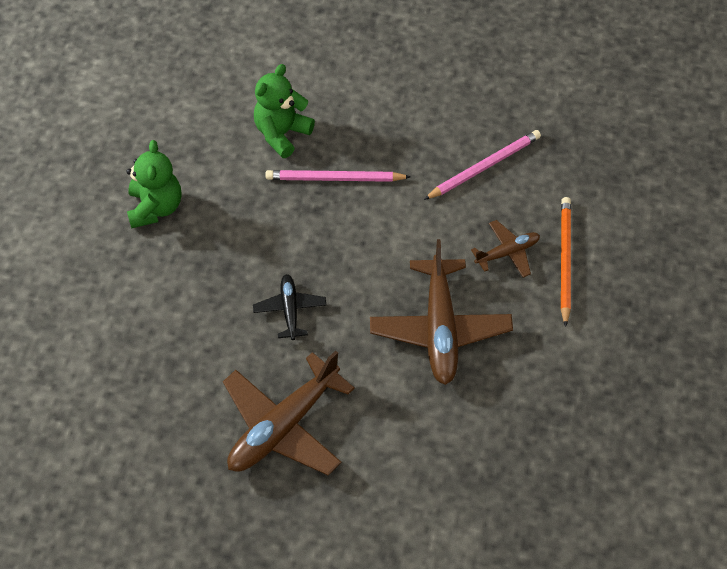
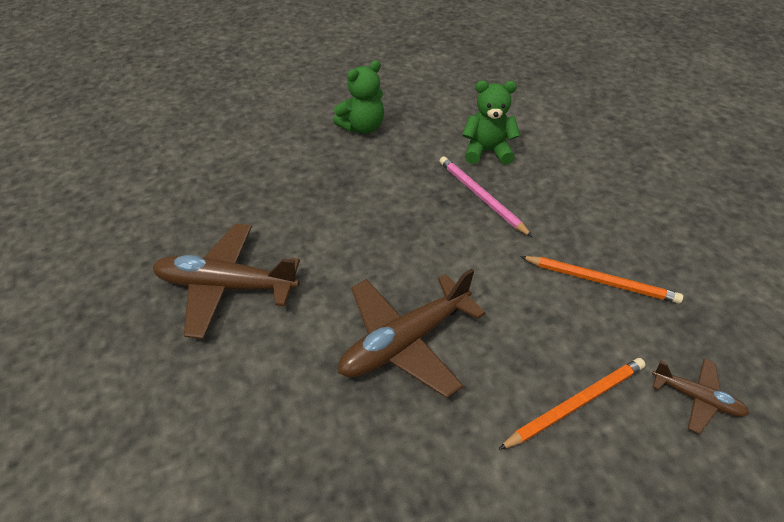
camera: 55 degrees right, 10 degrees down
(290, 310) = (339, 233): black plane -> none
(484, 167) = (600, 281): pink pencil -> orange pencil
(507, 252) = (534, 349): brown plane -> brown plane (696, 398)

